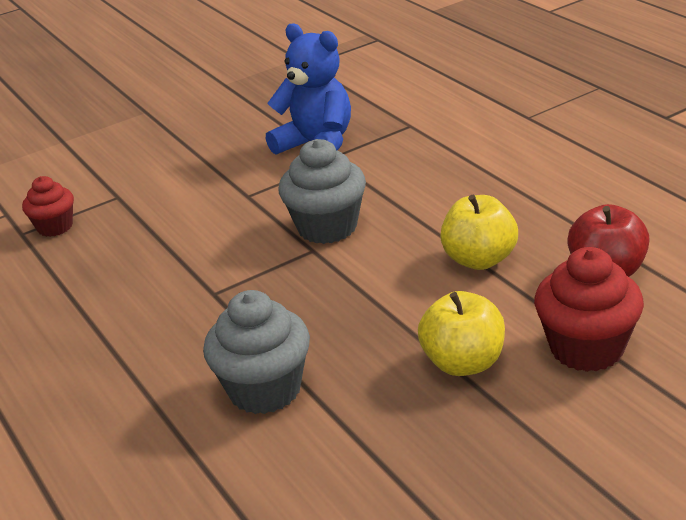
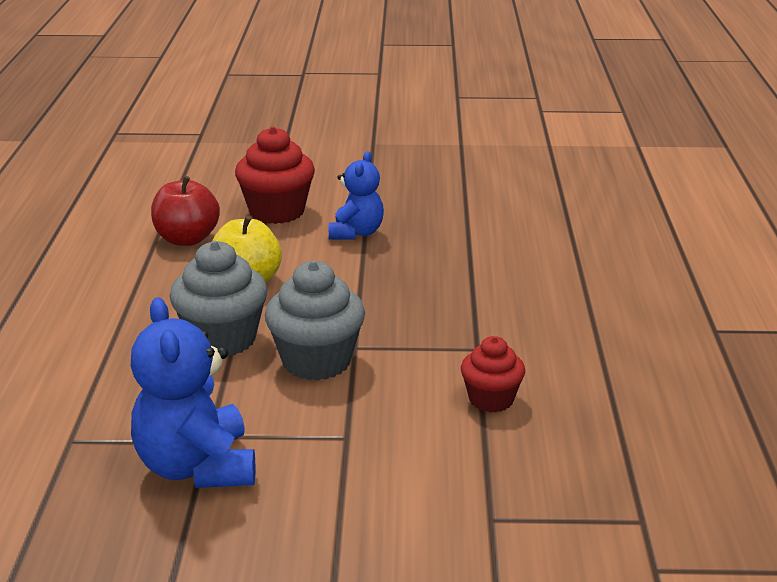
camera: 150 degrees left, 5 degrees down
(55, 227) = (595, 508): red cupcake -> red cupcake (491, 400)
(265, 390) = (499, 269): grey cupcake -> grey cupcake (222, 339)
(463, 363) = (356, 233): yellow apple -> blue teddy bear

